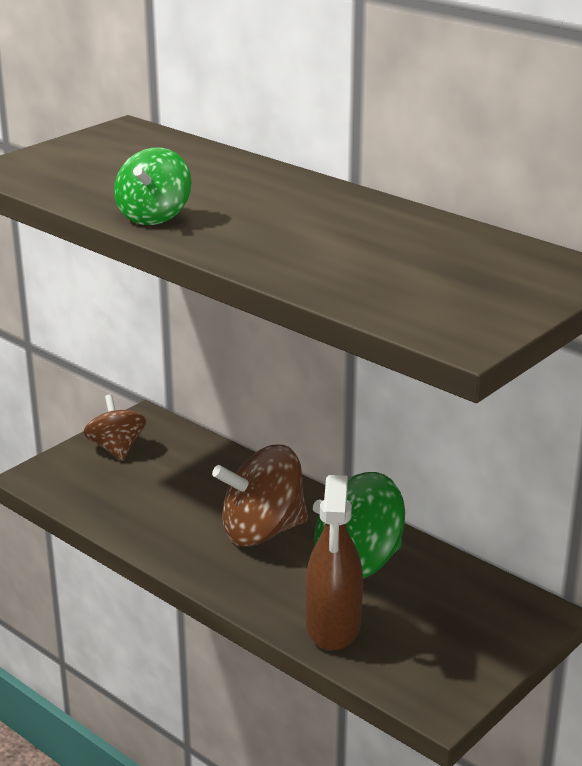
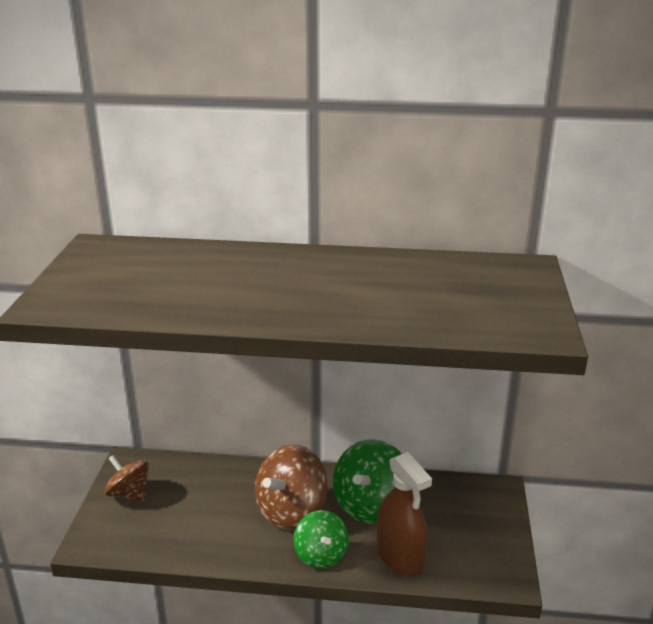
camera: 35 degrees left, 0 degrees up
(154, 216) = (223, 309): green spinning top -> green spinning top (321, 555)

